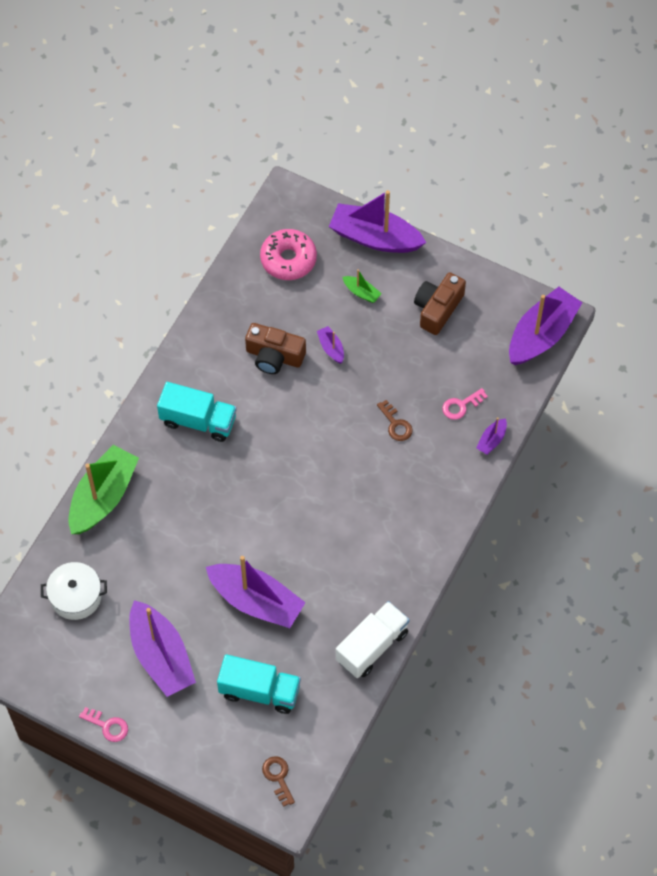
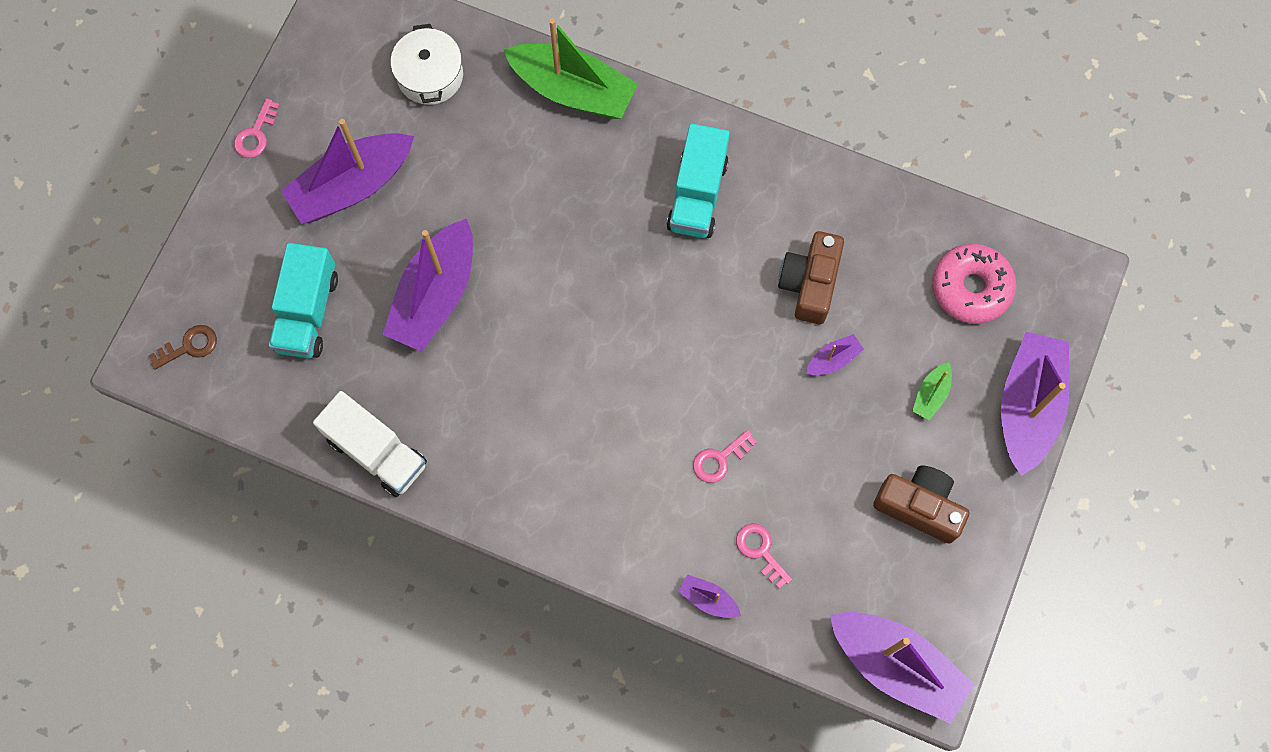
camera: 85 degrees right, 10 degrees up
(396, 424) = (720, 459): brown key -> pink key

